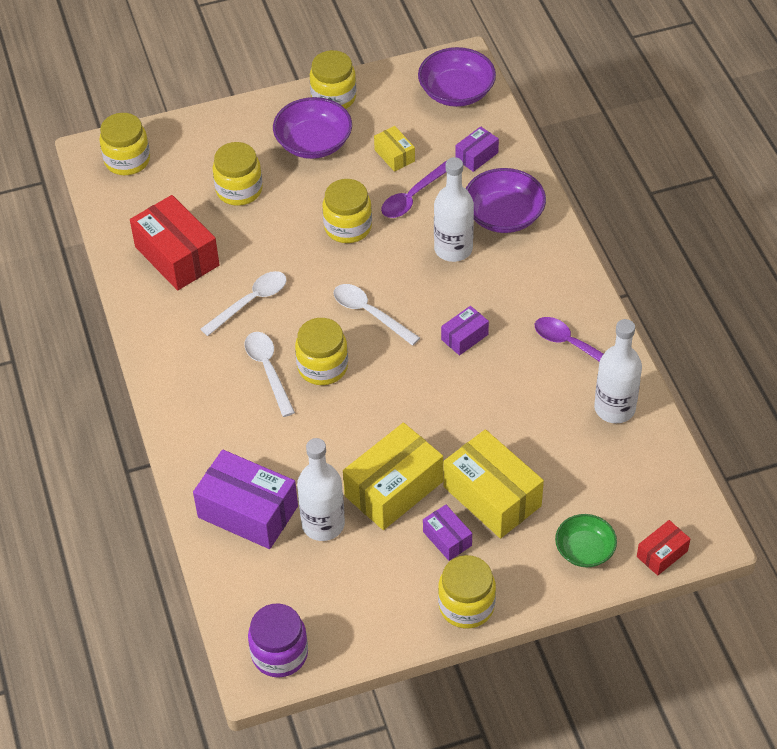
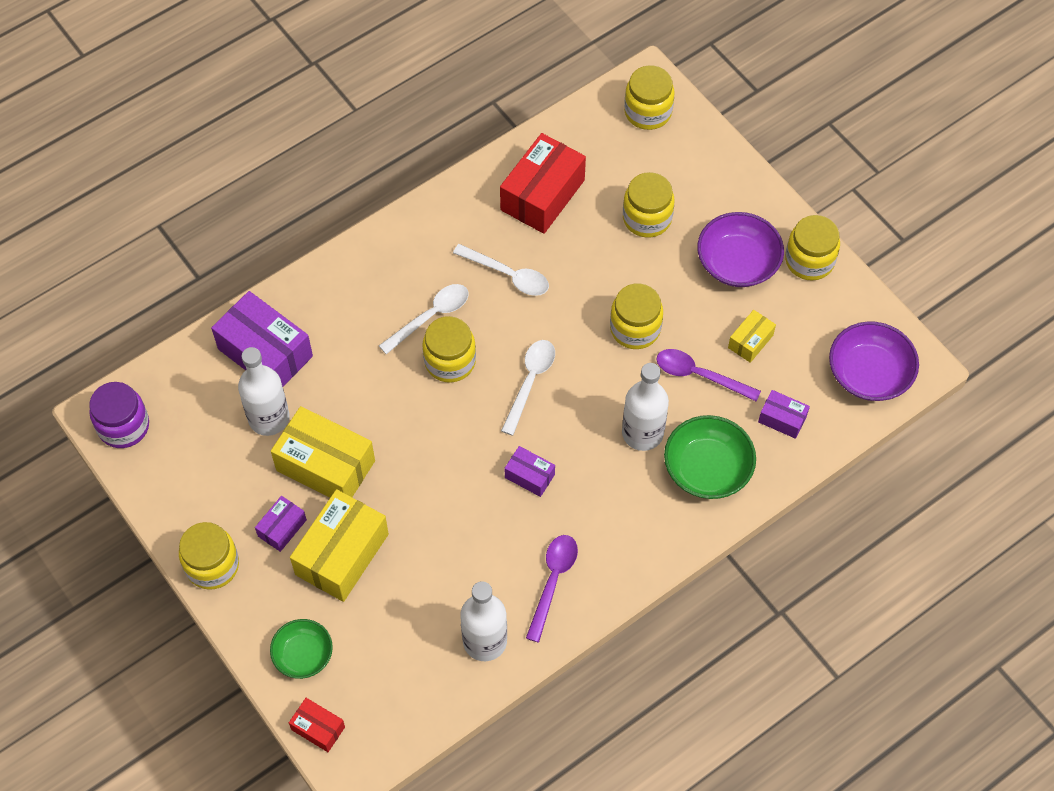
camera: 70 degrees right, 10 degrees up
(248, 511) = (265, 352): purple box -> purple box turned 60 degrees counterclockwise
(504, 215) = (707, 468): purple bowl -> green bowl

